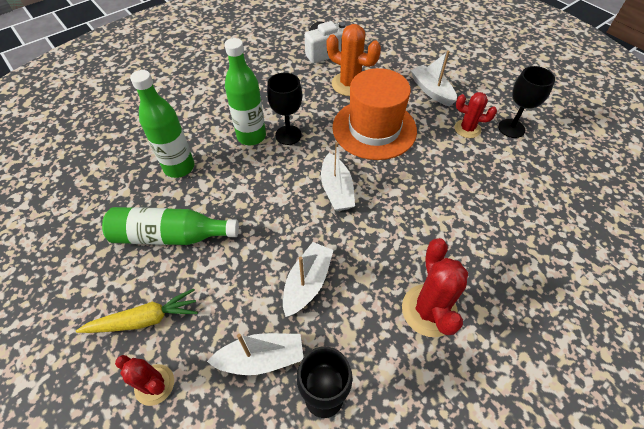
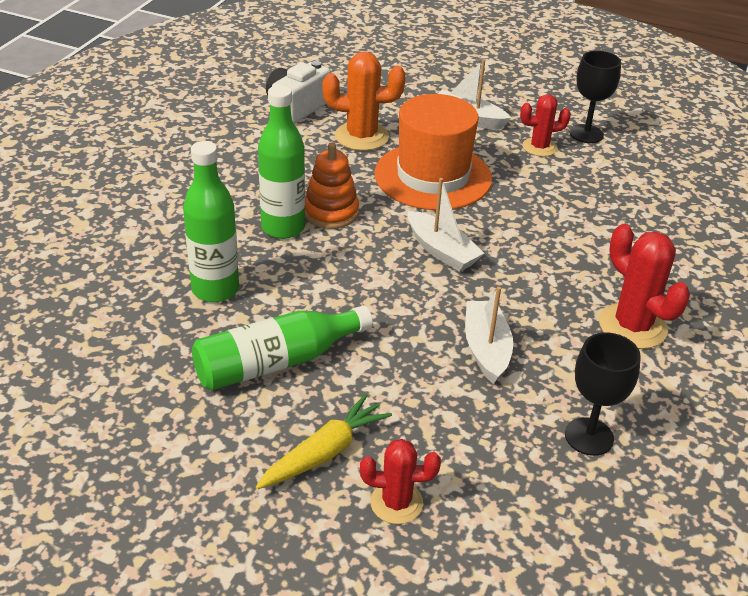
camera: 30 degrees left, 15 degrees down
(261, 358) = (495, 432): white boat -> none
(288, 135) = (331, 212): black goblet -> orange stacking toy

